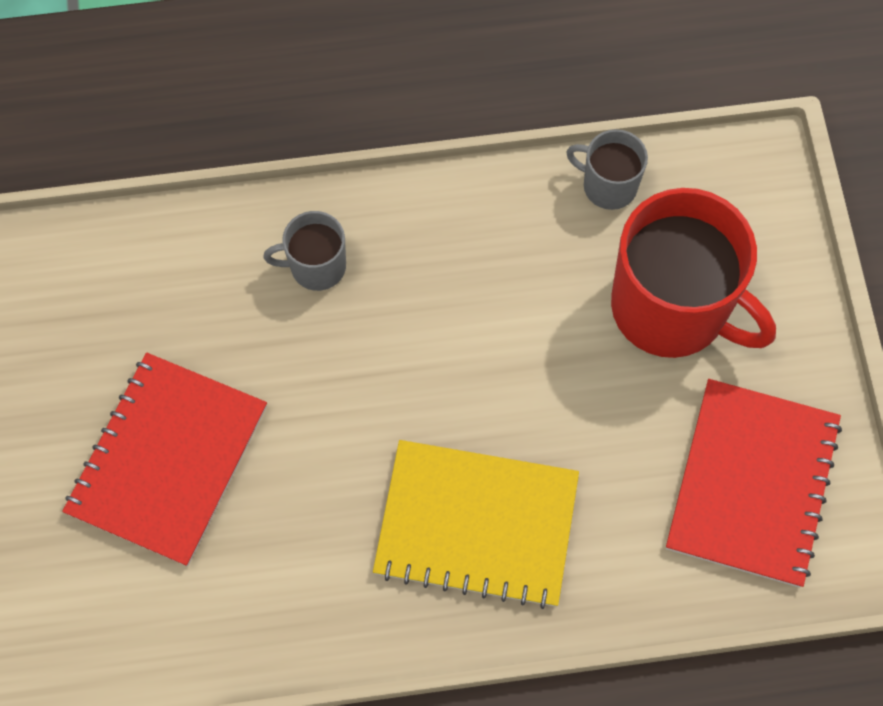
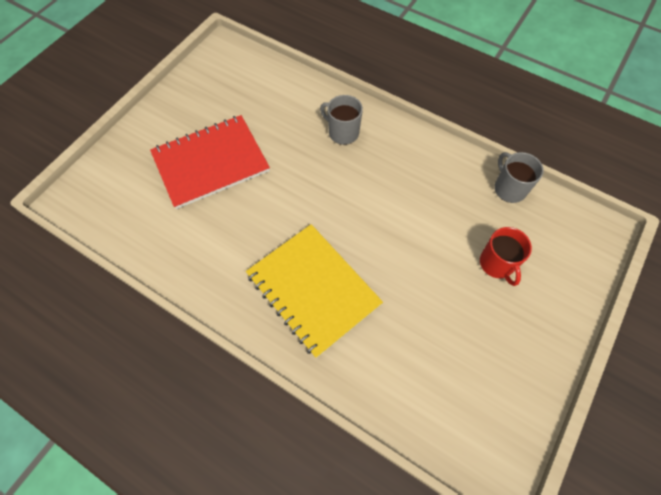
camera: 40 degrees right, 5 degrees down
(671, 308) = (497, 264): red mug -> red mug, size x0.48
(752, 484) = (471, 381): red notebook -> none

